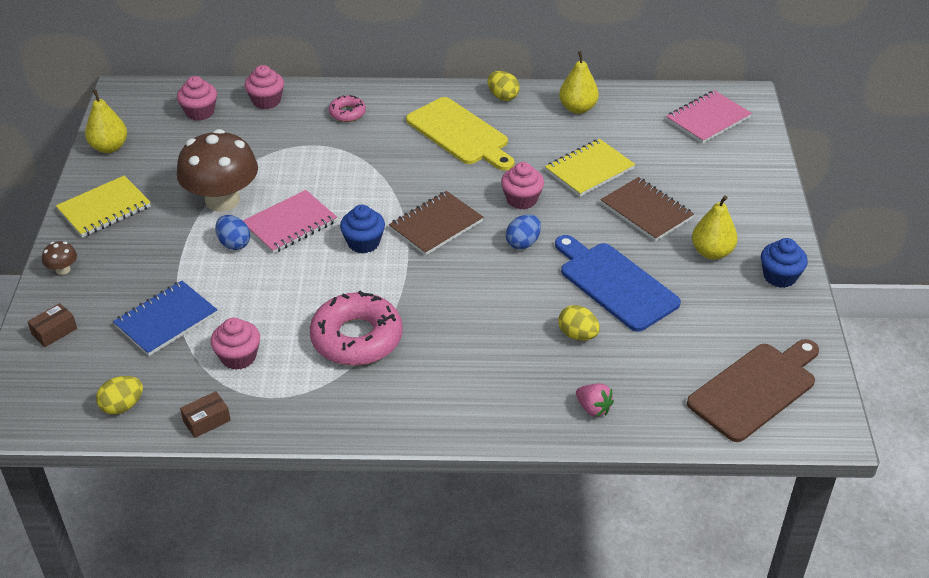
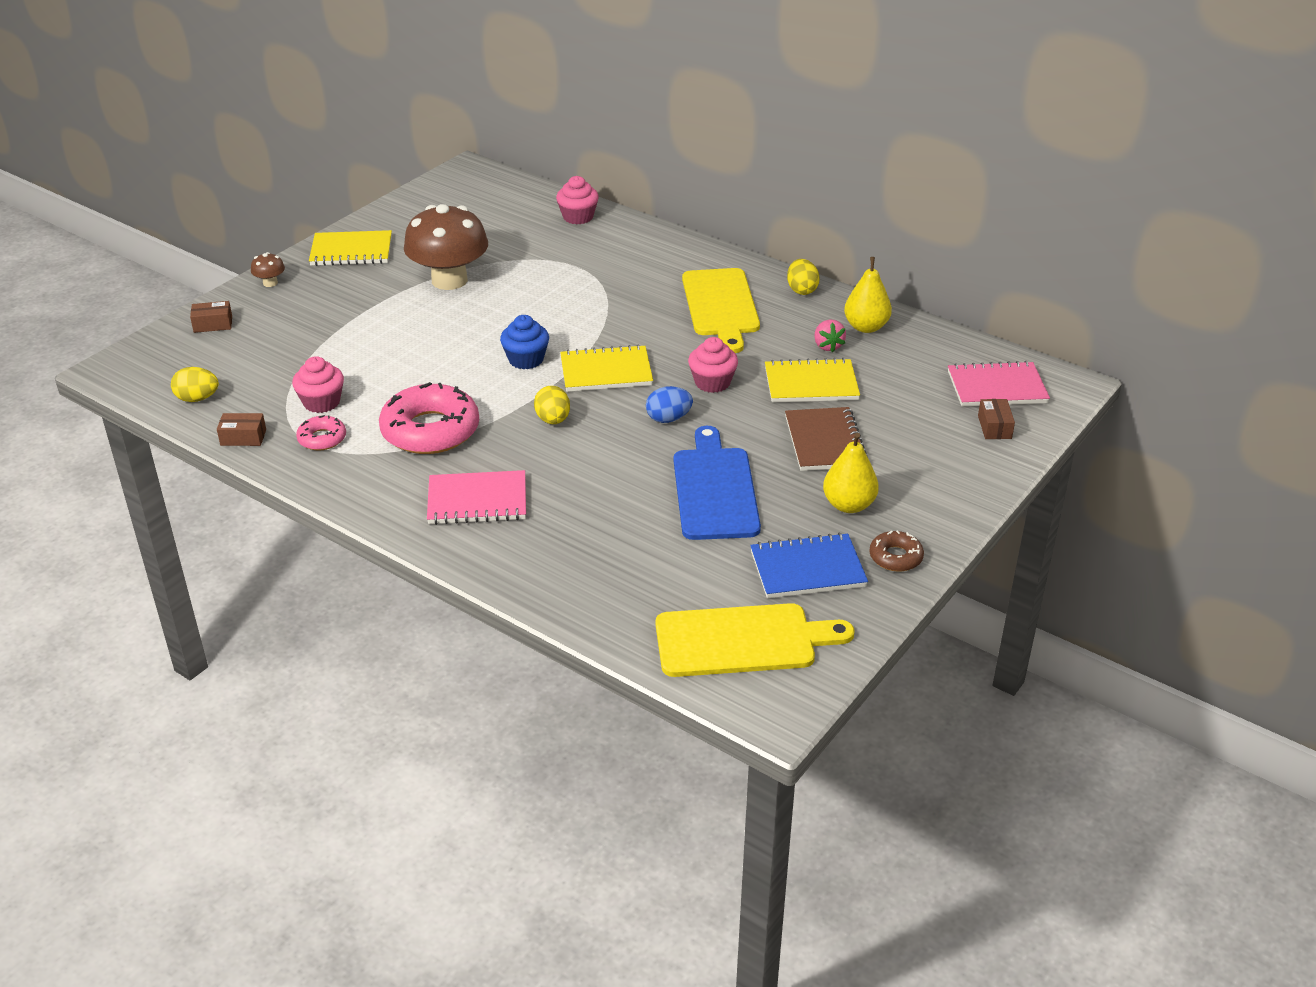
camera: 35 degrees right, 5 degrees down
(109, 147) = (409, 207): yellow pear -> none
(166, 320) = (300, 351): blue notebook -> blue notebook (807, 569)
(200, 112) = (512, 206): pink cupcake -> none
(234, 243) = (419, 317): blue egg -> none
(290, 224) = (482, 320): pink notebook -> pink notebook (477, 501)
(347, 113) = (637, 251): pink donut -> pink donut (322, 438)
(436, 225) = (606, 372): brown notebook -> yellow notebook
(577, 335) = (625, 515): yellow egg -> yellow egg (553, 420)
(593, 408) = (565, 580): pink strawberry -> pink strawberry (827, 346)
(737, 150) = (994, 427): none -> brown box
(755, 389) = (742, 641): brown cutting board -> yellow cutting board
(779, 276) = (895, 557): blue cupcake -> brown donut

